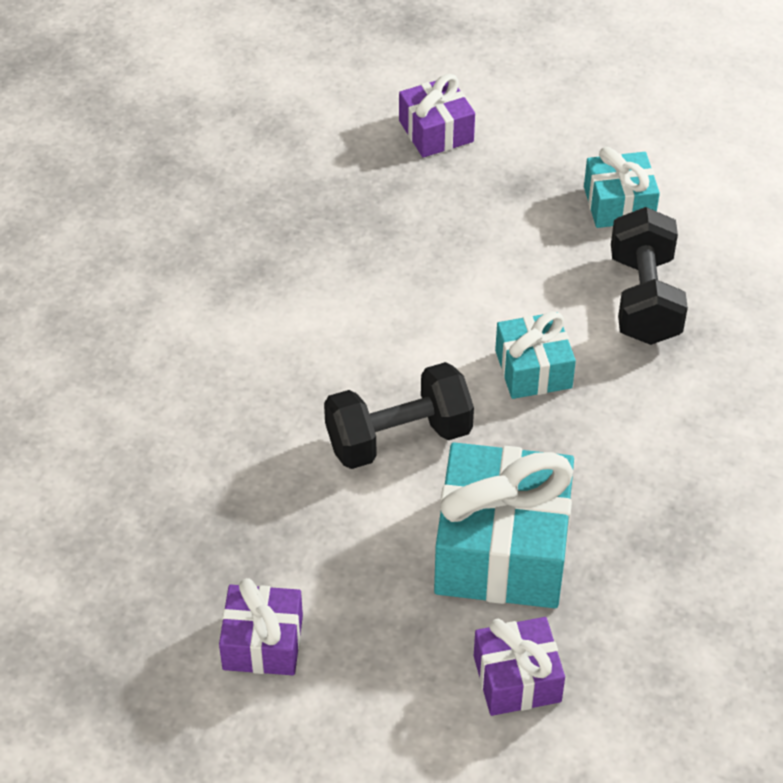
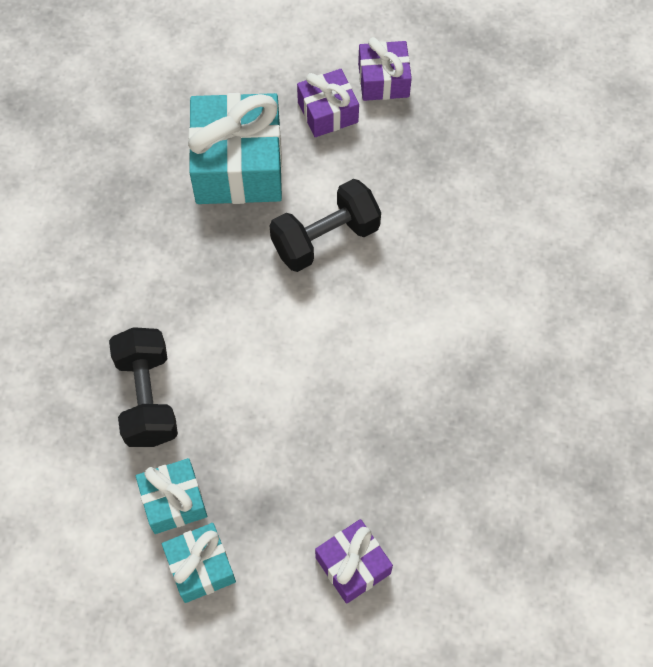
camera: 170 degrees right, 15 degrees up
(517, 678) = (218, 82): purple gift -> purple gift (327, 112)
(533, 369) = (232, 314): turquoise gift -> turquoise gift (201, 567)

